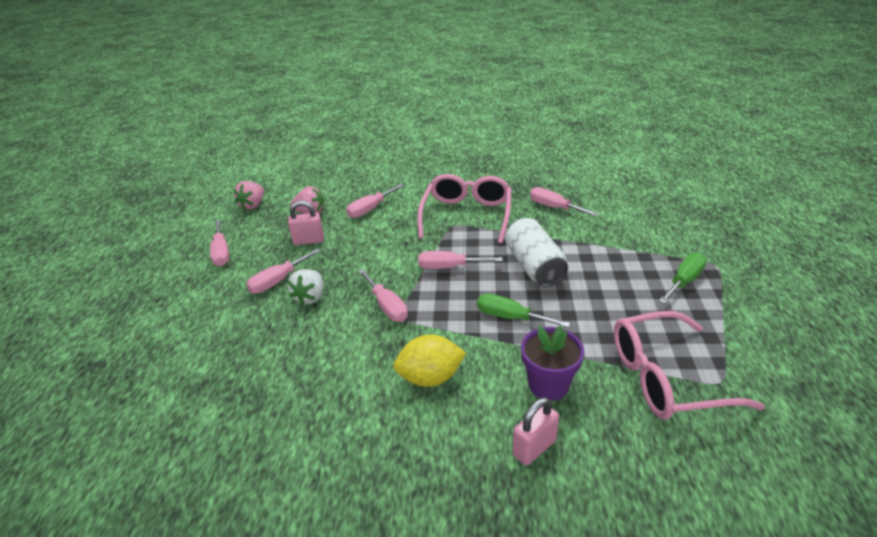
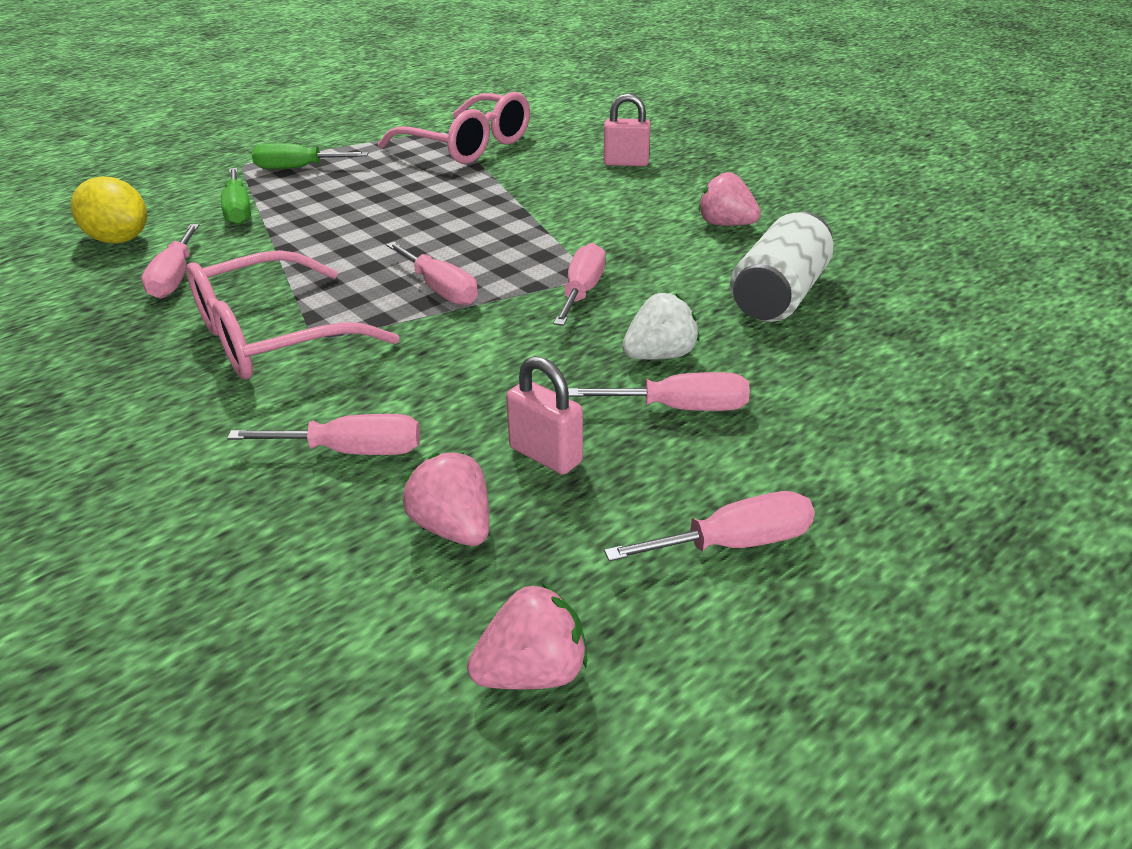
camera: 135 degrees left, 0 degrees up
(221, 253) = (734, 543): pink screwdriver -> pink screwdriver turned 45 degrees clockwise
(373, 418) = (725, 224): none -> pink strawberry
(430, 377) = (636, 222): yellow lemon -> yellow lemon (119, 240)
(510, 317) = (485, 220): green screwdriver -> green screwdriver (238, 210)
(534, 266) = (365, 241): white can -> white can (779, 295)
(548, 385) = (552, 177): purple flower pot -> none

